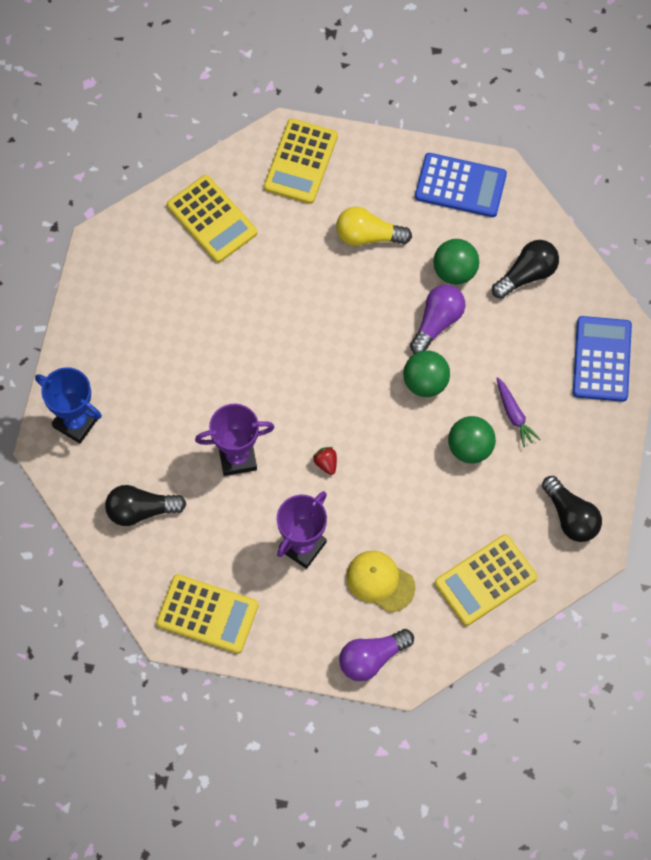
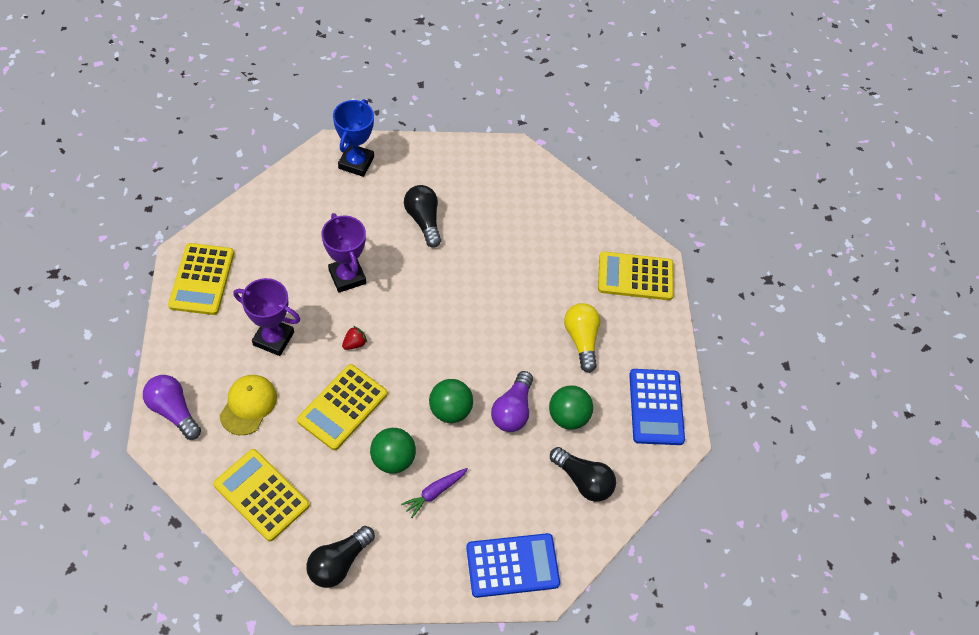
camera: 70 degrees right, 10 degrees down
(141, 510) = (287, 218): black light bulb -> black light bulb (423, 220)
(212, 219) = (560, 222): yellow calculator -> yellow calculator (342, 407)
(437, 322) = (512, 410): purple light bulb -> purple light bulb turned 90 degrees clockwise

